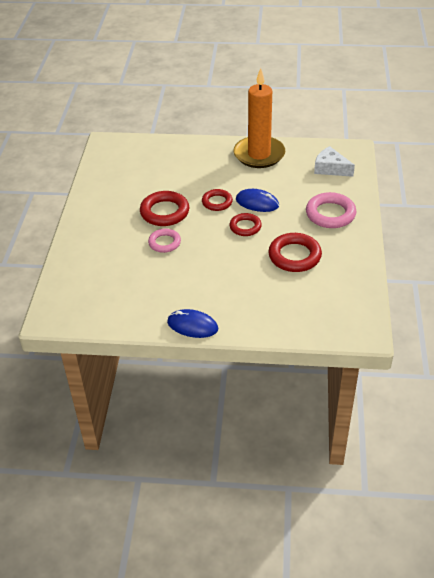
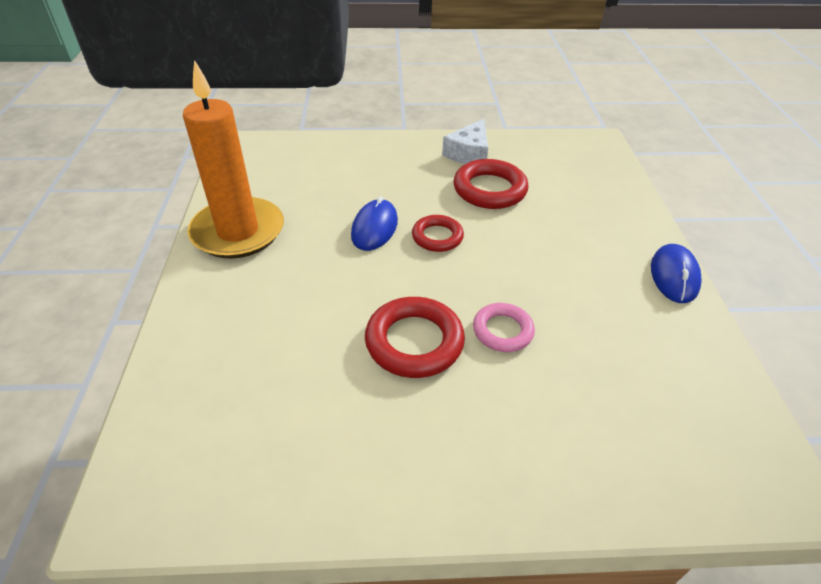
camera: 100 degrees left, 0 degrees up
(217, 202) = (377, 273): red ring -> none
(330, 168) = (287, 162): white cheese -> white cheese (469, 153)
(330, 214) = (394, 162): pink ring -> none

